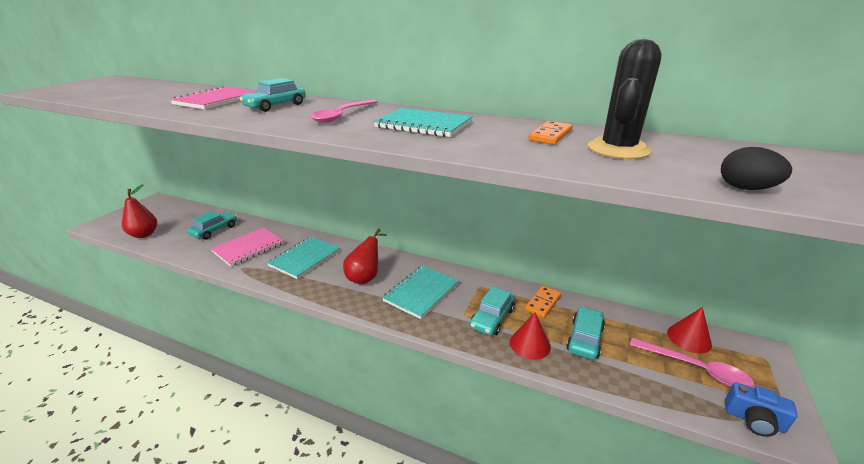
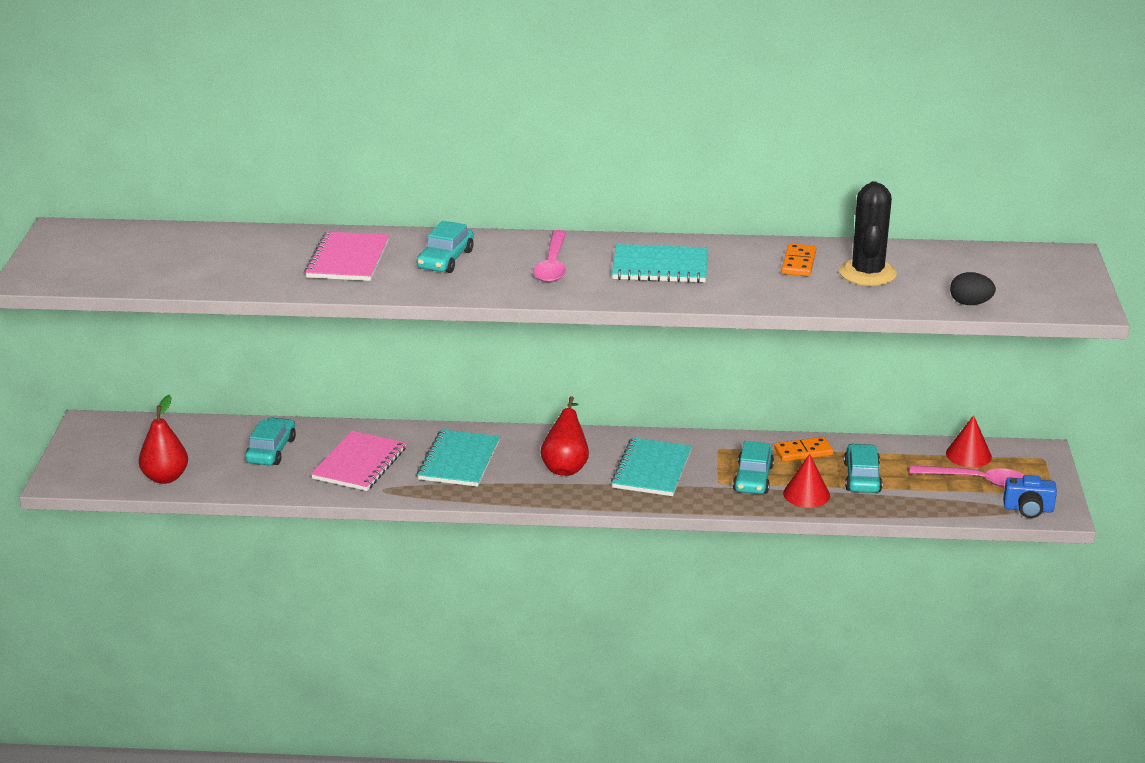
camera: 20 degrees left, 0 degrees up
(543, 303) = (803, 452): orange domino -> orange domino turned 60 degrees clockwise

